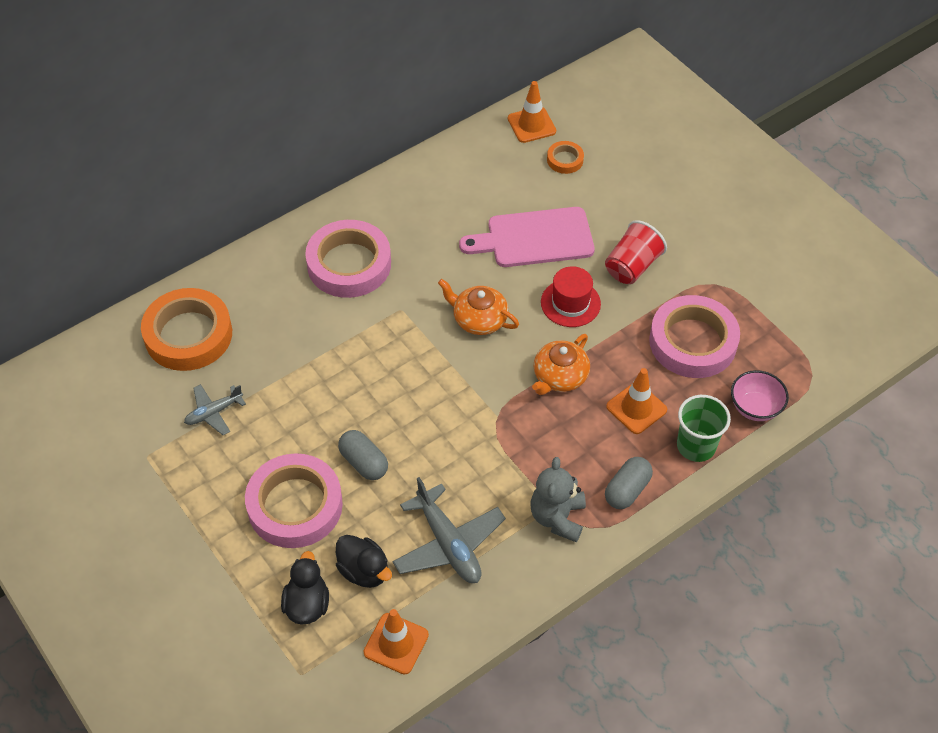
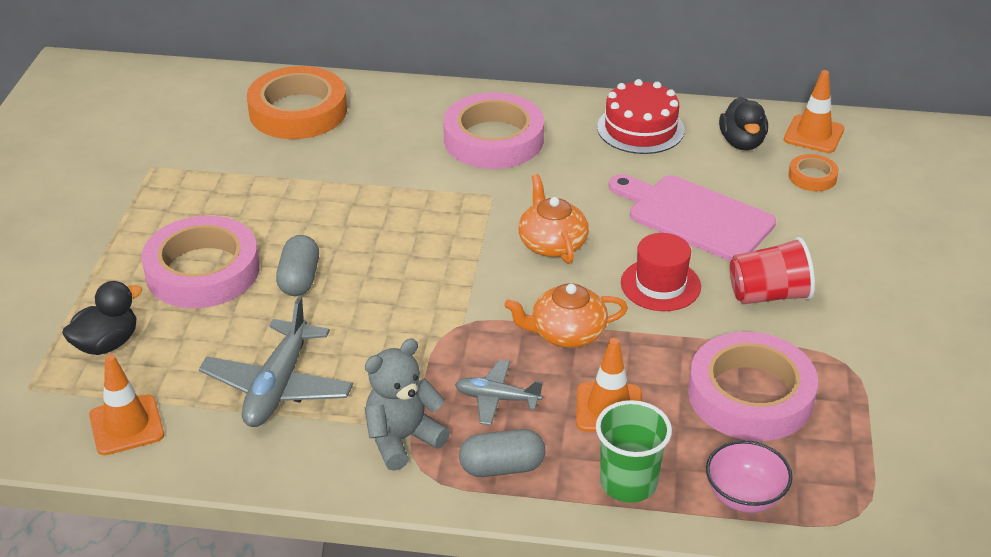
camera: 45 degrees right, 15 degrees down
(214, 412) = (239, 170): grey plane -> grey plane (497, 398)
(364, 571) = (183, 354): black duck -> black duck (742, 142)
(428, 190) = (640, 128): none -> red cake

